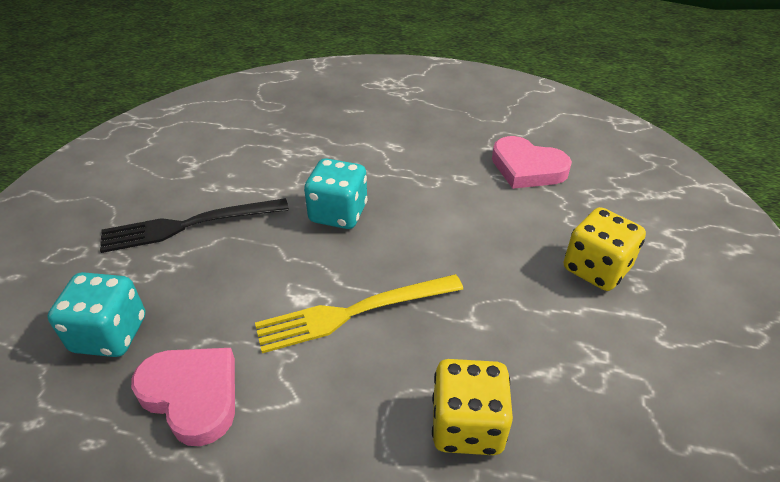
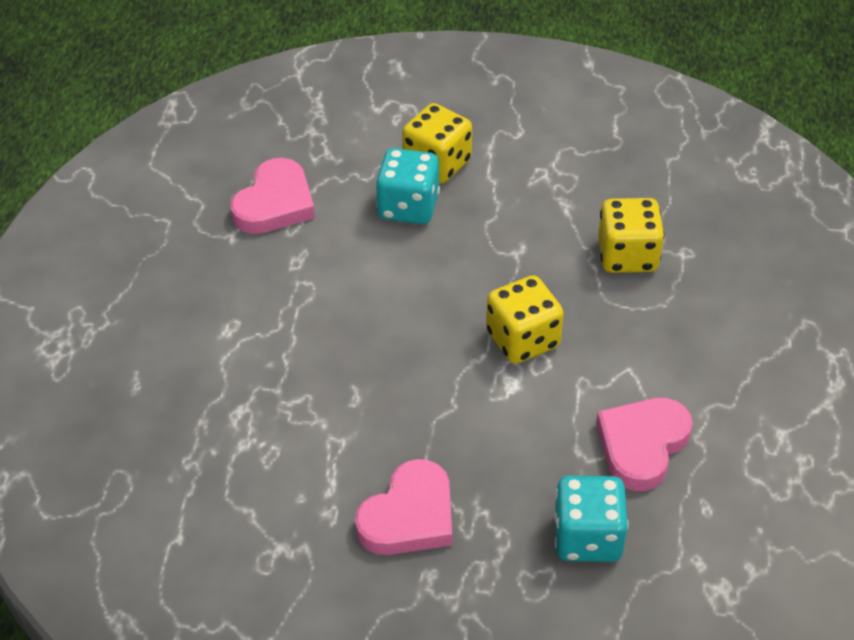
camera: 95 degrees left, 5 degrees up
(189, 225) = (409, 516): black fork -> pink heart
(338, 213) = (373, 370): turquoise dice -> turquoise dice (408, 207)
(353, 312) = (523, 339): yellow fork -> yellow dice

